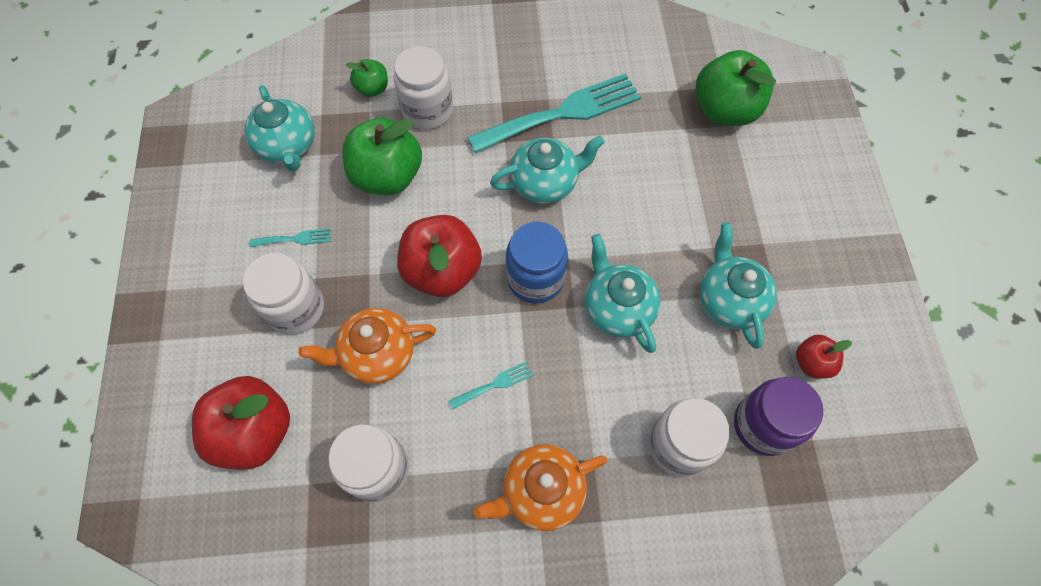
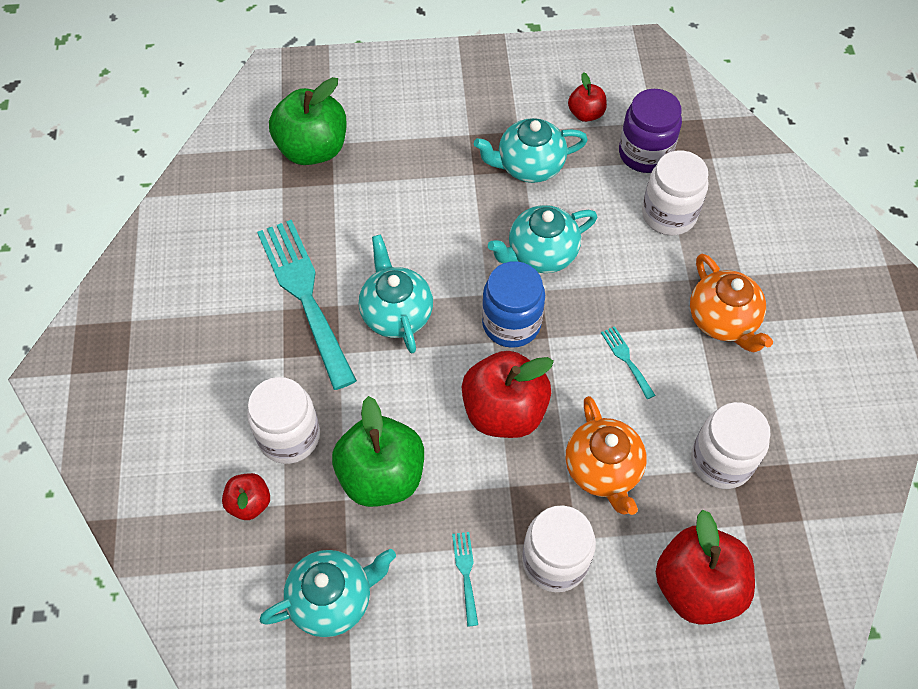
camera: 90 degrees left, 5 degrees down
(372, 88) = (249, 503): green apple -> red apple

